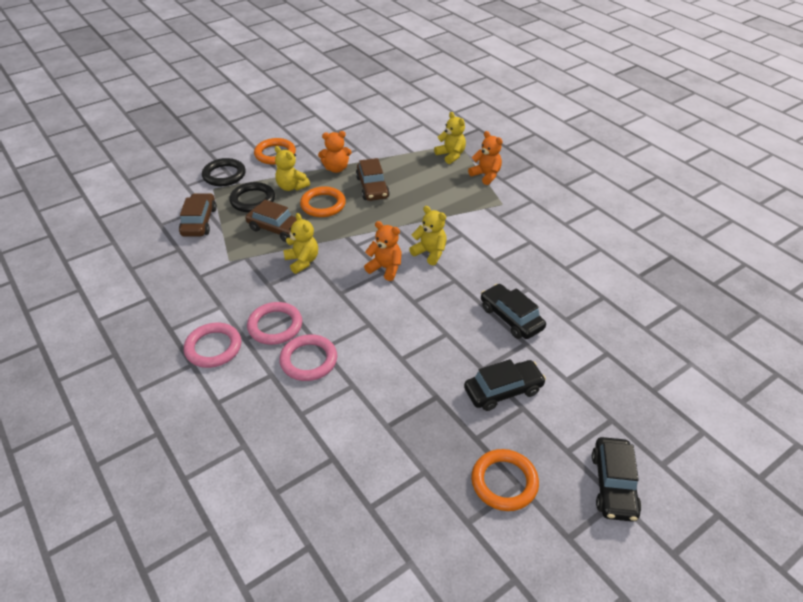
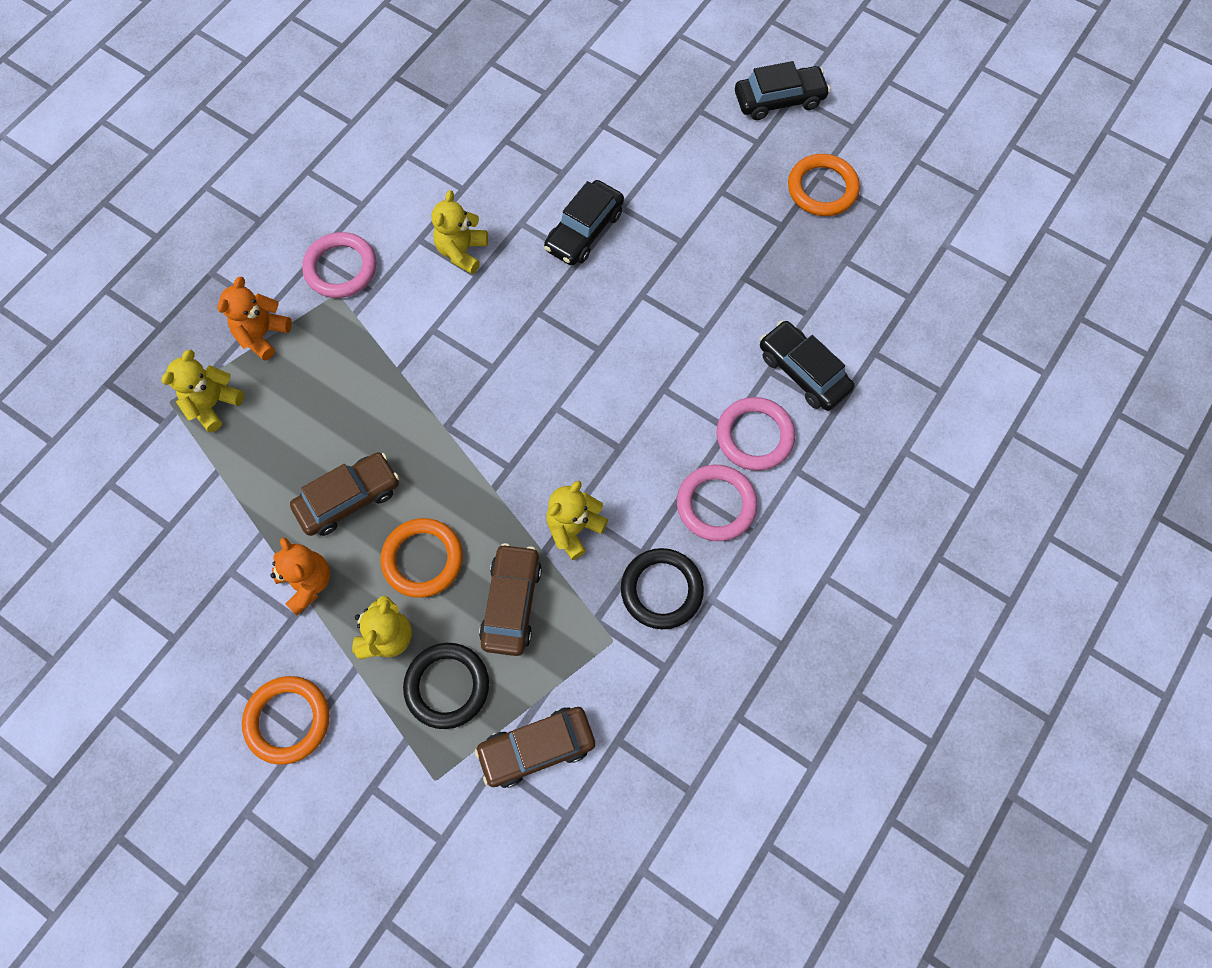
camera: 110 degrees left, 25 degrees up
(213, 348) = (787, 565): pink ring -> pink ring (341, 268)
(224, 175) = (386, 783): black ring -> black ring (661, 590)
(385, 268) = (546, 407): orange teddy bear -> none
(430, 253) = (491, 359): yellow teddy bear -> yellow teddy bear (462, 251)
(503, 391) = (705, 214): black car -> black car (803, 371)

